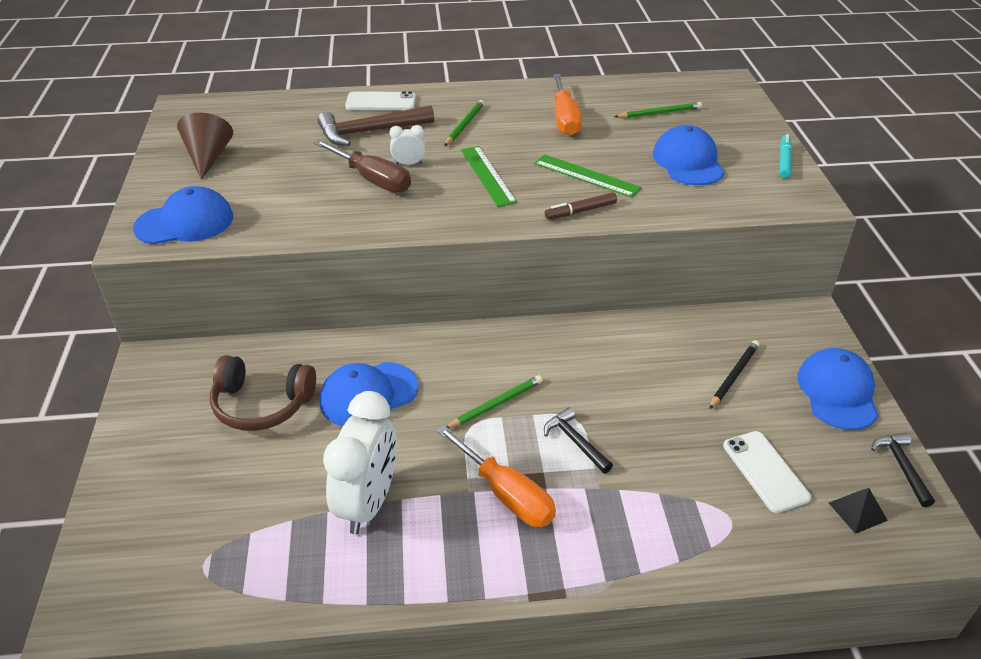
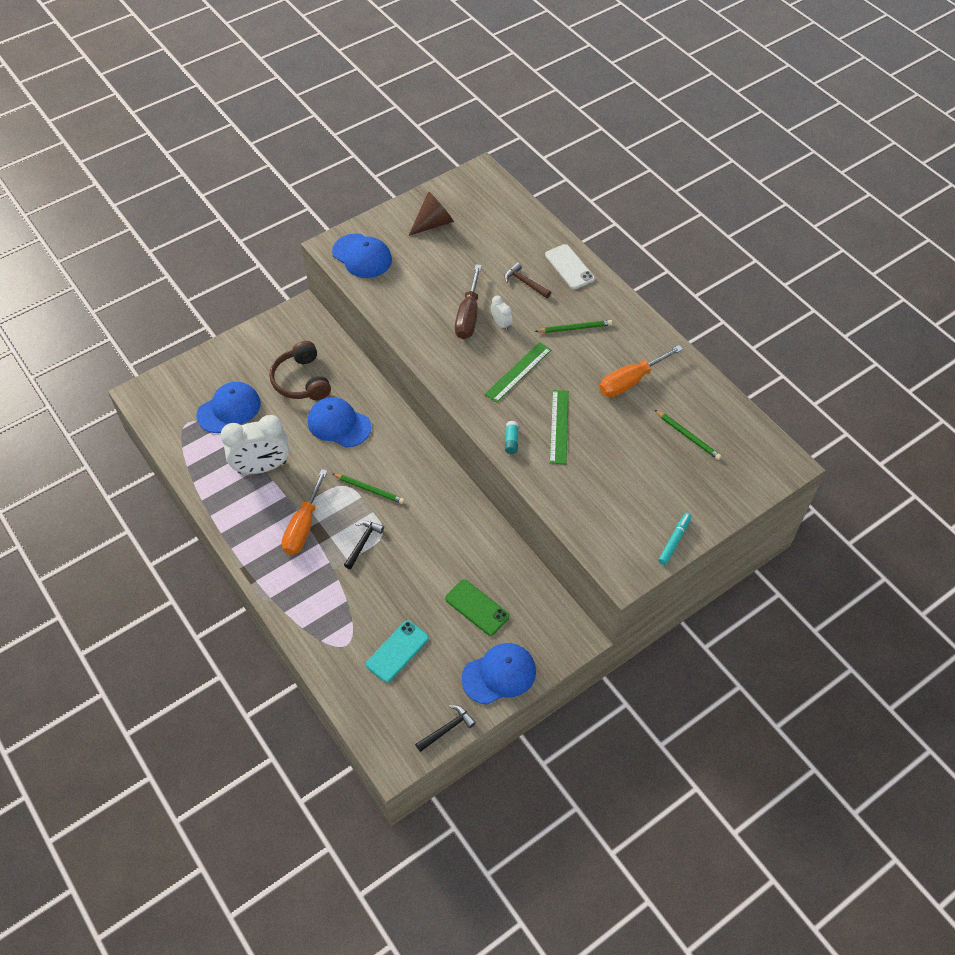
camera: 60 degrees right, 15 degrees up
(369, 132) = (525, 282): brown hammer -> brown hammer, size x0.58
(580, 211) = (511, 441): brown marker -> turquoise glue stick
(688, 162) = (625, 479): blue cap -> blue cap (229, 409)
(733, 375) = (477, 607): black pencil -> green phone
(765, 471) = (397, 651): white phone -> turquoise phone
(784, 161) = (674, 541): turquoise marker -> turquoise marker turned 45 degrees counterclockwise
(857, 511) = (392, 711): black pyramid -> none

